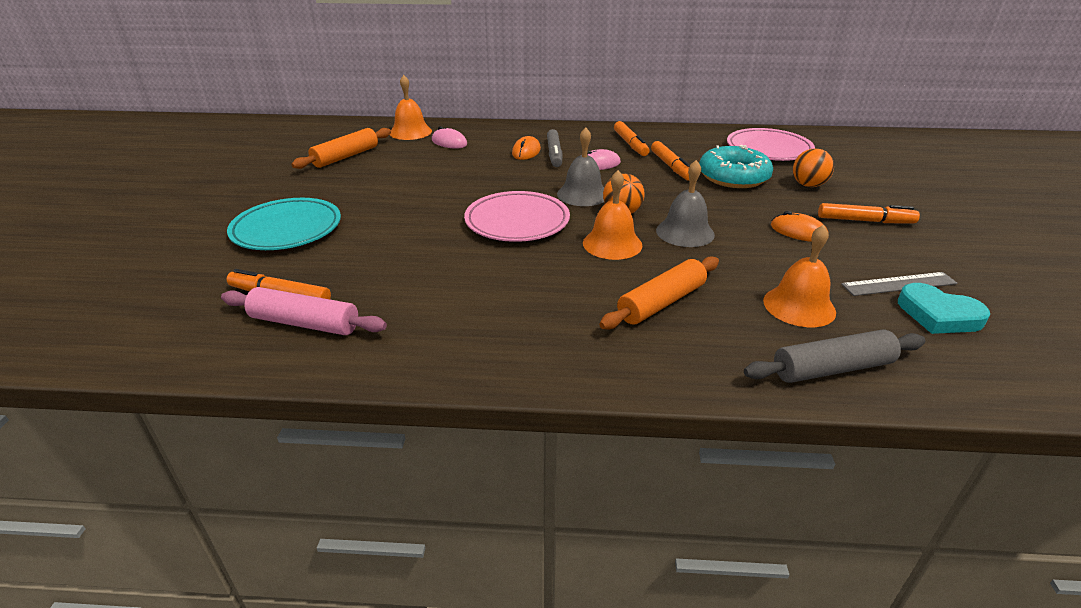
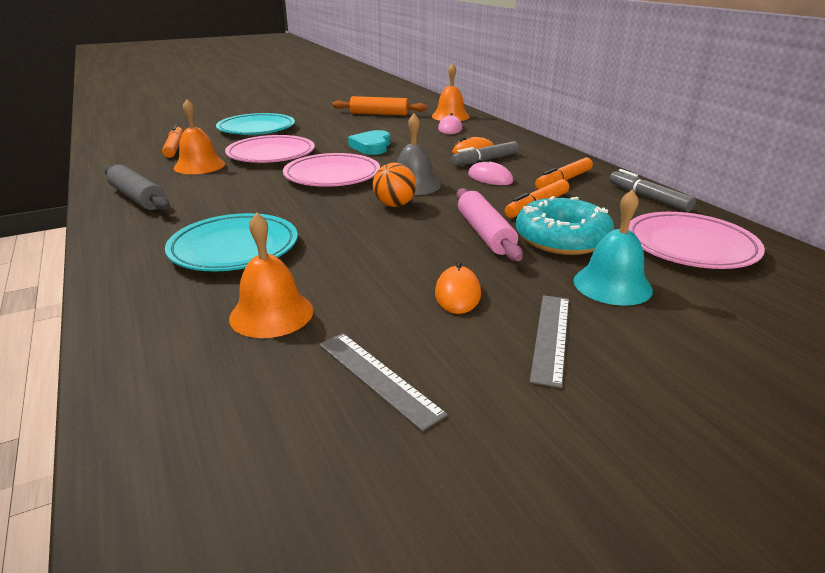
camera: 60 degrees right, 5 degrees down
(304, 323) = (146, 159): pink rolling pin -> pink rolling pin (484, 233)
(405, 238) = (271, 154): none -> pink plate
(612, 244) = (327, 212): orange bell -> orange bell (199, 166)
(661, 303) = (234, 248): orange rolling pin -> turquoise plate
(685, 232) = (384, 236): grey bell -> none
(686, 133) = (648, 198): none -> grey marker
(808, 185) = (612, 285): orange ball -> turquoise bell
(832, 368) = (152, 345): grey rolling pin -> grey rolling pin (138, 198)
(865, 221) = (551, 337): orange marker -> grey ruler
(938, 315) = (313, 415): turquoise heart -> turquoise heart (372, 146)

